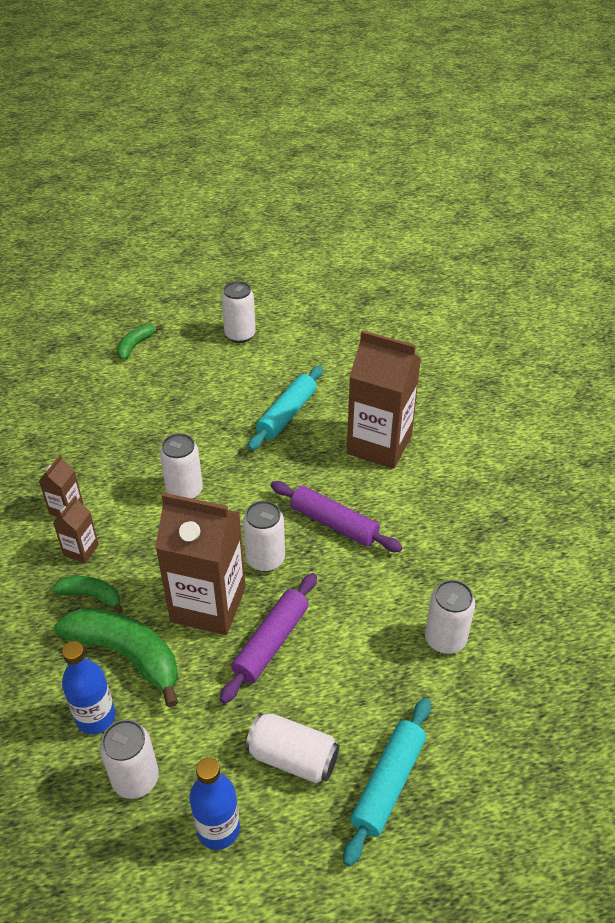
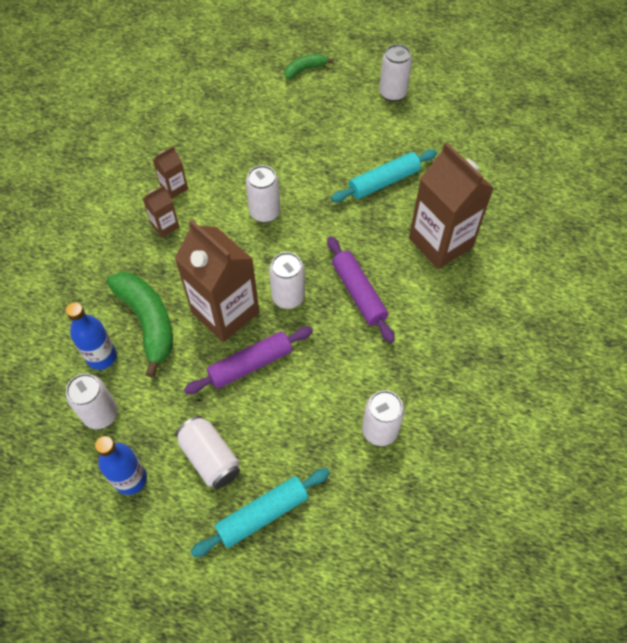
camera: 30 degrees right, 15 degrees up
(91, 596) = (151, 265): green banana -> none

